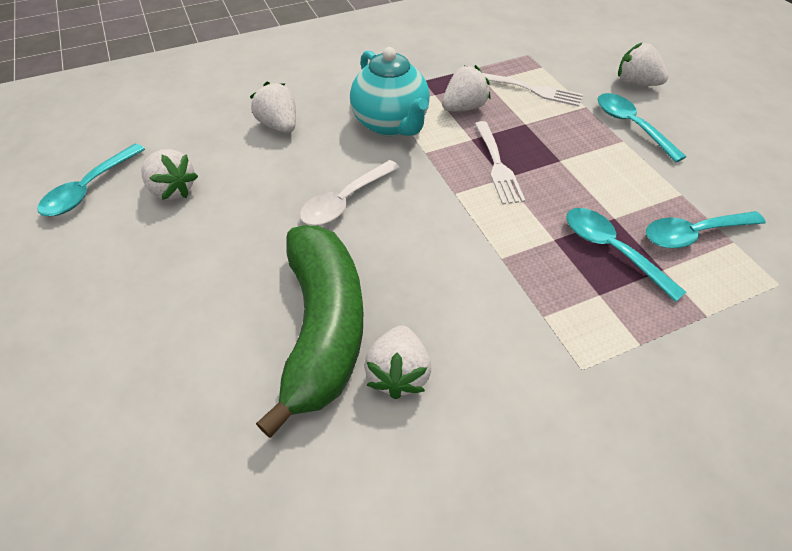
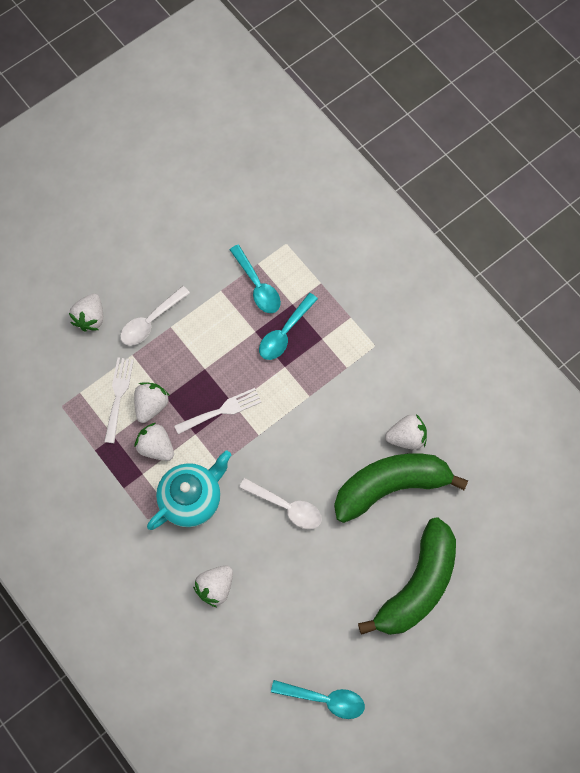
camera: 105 degrees left, 20 degrees up
(154, 323) = (417, 585): none -> green banana
(173, 190) = (309, 634): white strawberry -> white strawberry (151, 405)
(631, 126) = (150, 321): turquoise spoon -> white spoon

